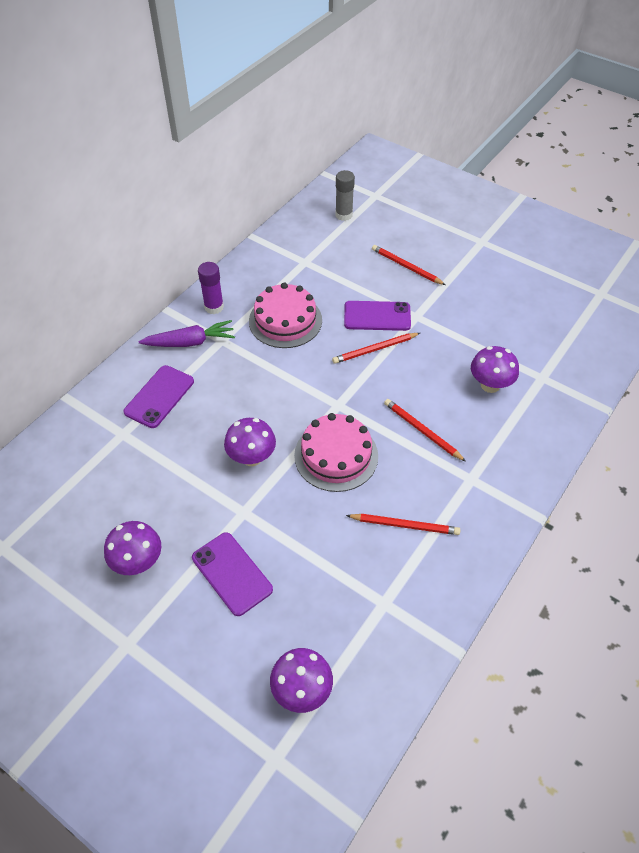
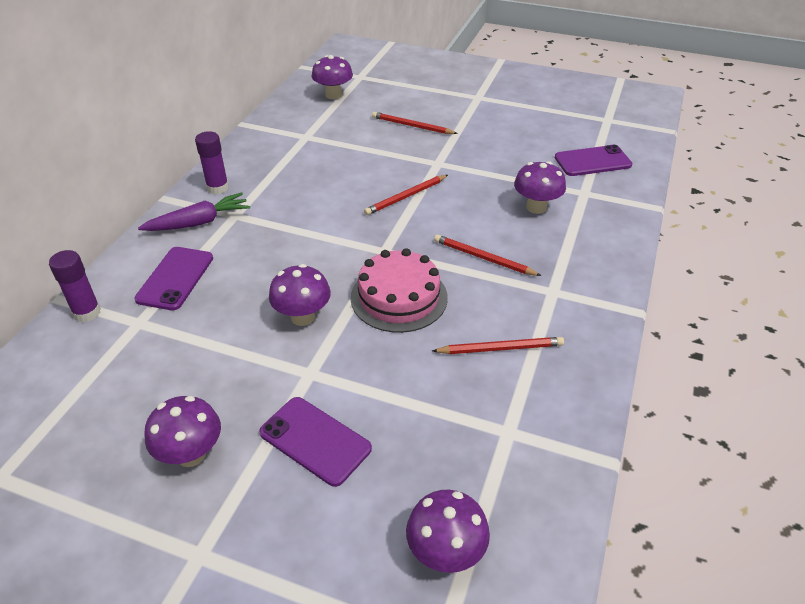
camera: 15 degrees left, 10 degrees down
(85, 415) = (87, 312): none -> purple glue stick
(285, 320) = (301, 187): pink cake -> none
(344, 215) = (333, 95): grey glue stick -> purple mushroom
(377, 316) = (397, 169): purple phone -> purple phone (592, 161)

